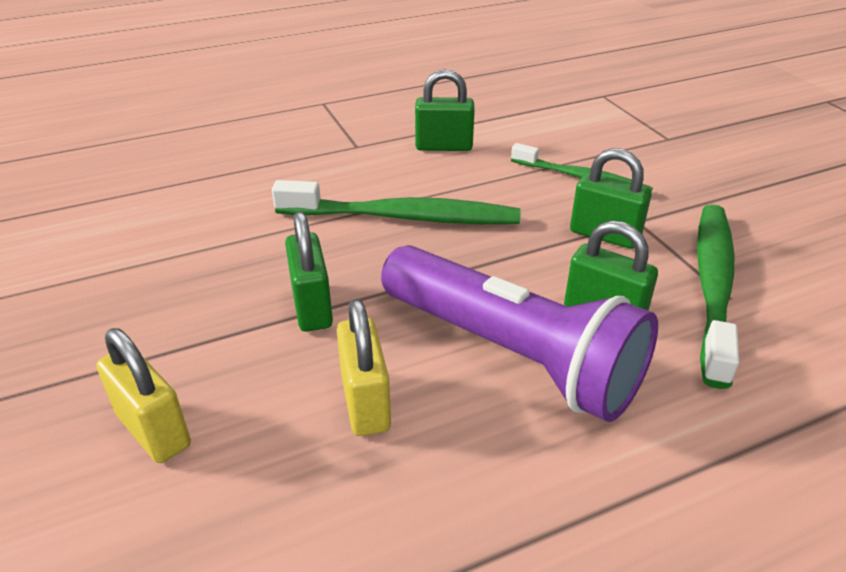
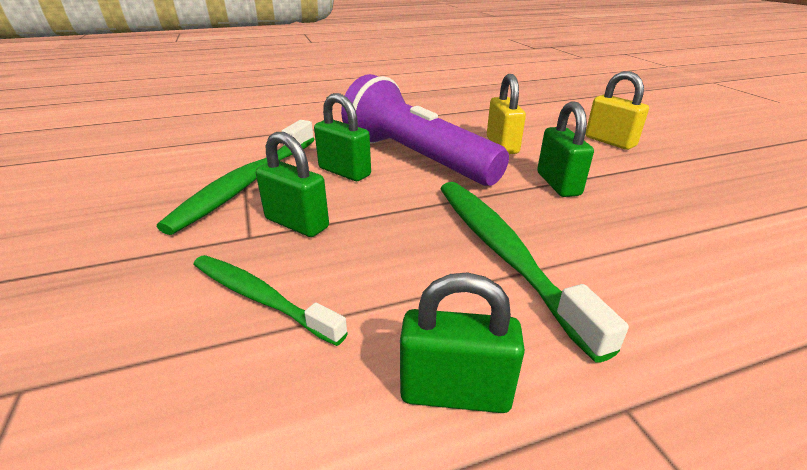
camera: 175 degrees left, 5 degrees down
(403, 217) = (503, 253): green toothbrush -> green toothbrush turned 60 degrees clockwise

